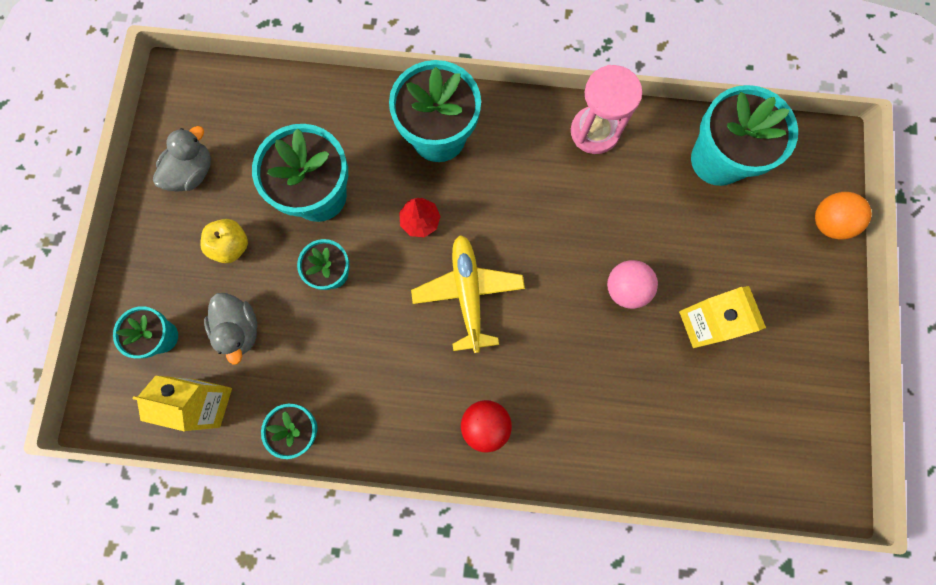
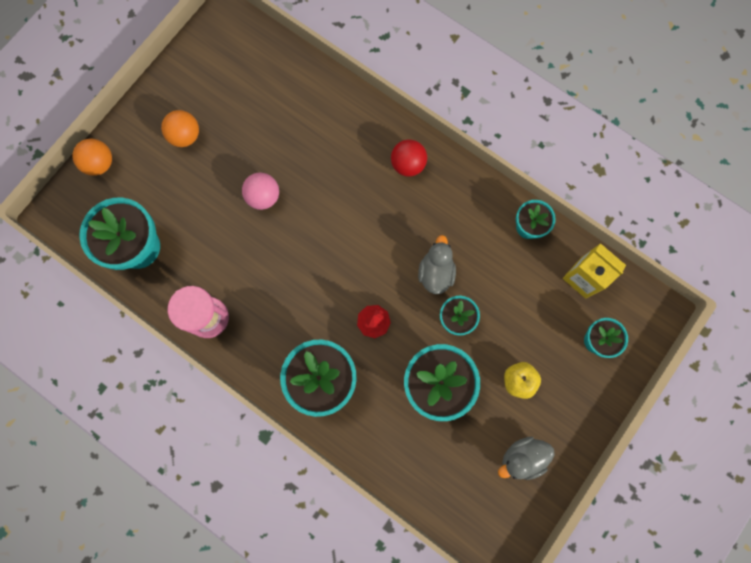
camera: 150 degrees left, 0 degrees up
(240, 329) = (539, 316): grey duck -> grey duck (436, 272)
(468, 293) = (370, 253): yellow plane -> none
(703, 324) = (229, 147): yellow carton -> none
(762, 308) = (185, 136): none -> orange ball

